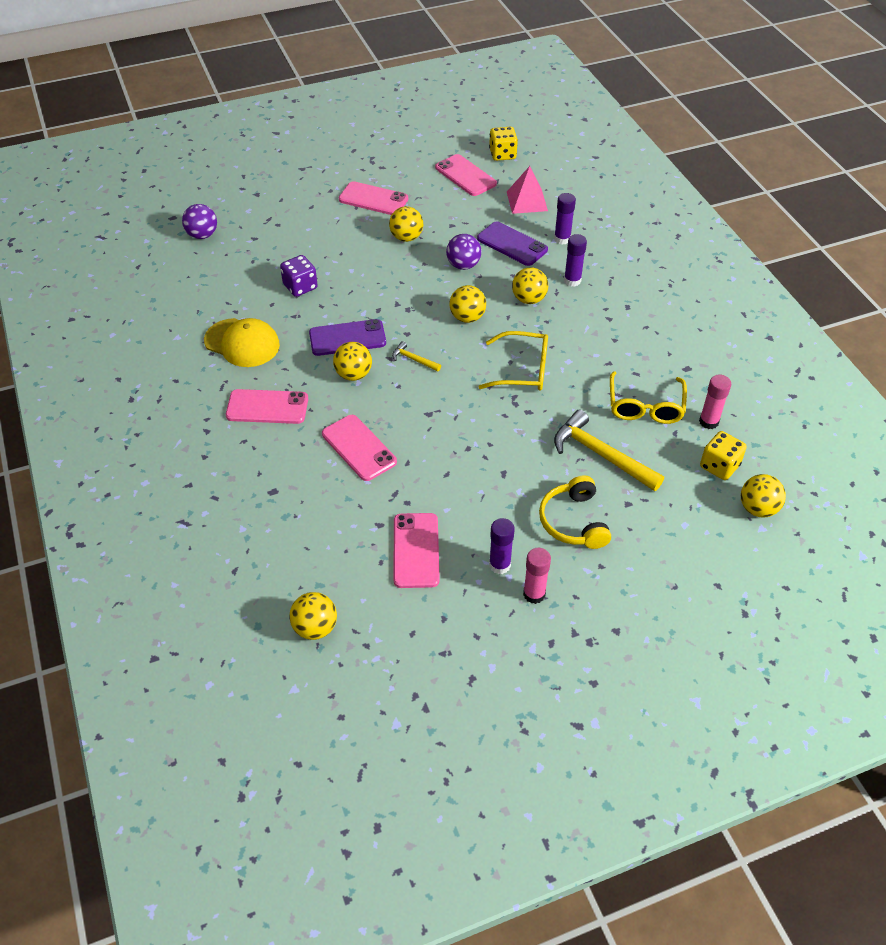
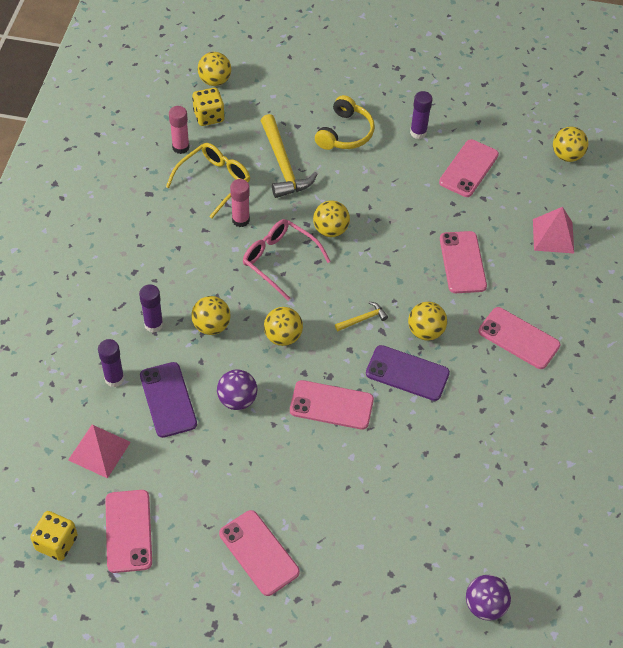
camera: 150 degrees left, 5 degrees up
(242, 343) = (509, 421): yellow cap -> none
(283, 520) = (553, 236): none -> pink pyramid
(300, 287) = (416, 462): purple dice -> none
(391, 292) = (331, 405): none -> pink phone
(406, 237) = (265, 470): yellow ball -> yellow ball (330, 230)
(413, 359) = (363, 319): yellow hammer -> yellow hammer turned 90 degrees counterclockwise
(523, 370) = (279, 260): yellow glasses -> pink glasses
(534, 594) = (409, 106): pink glue stick -> pink glue stick (240, 220)

